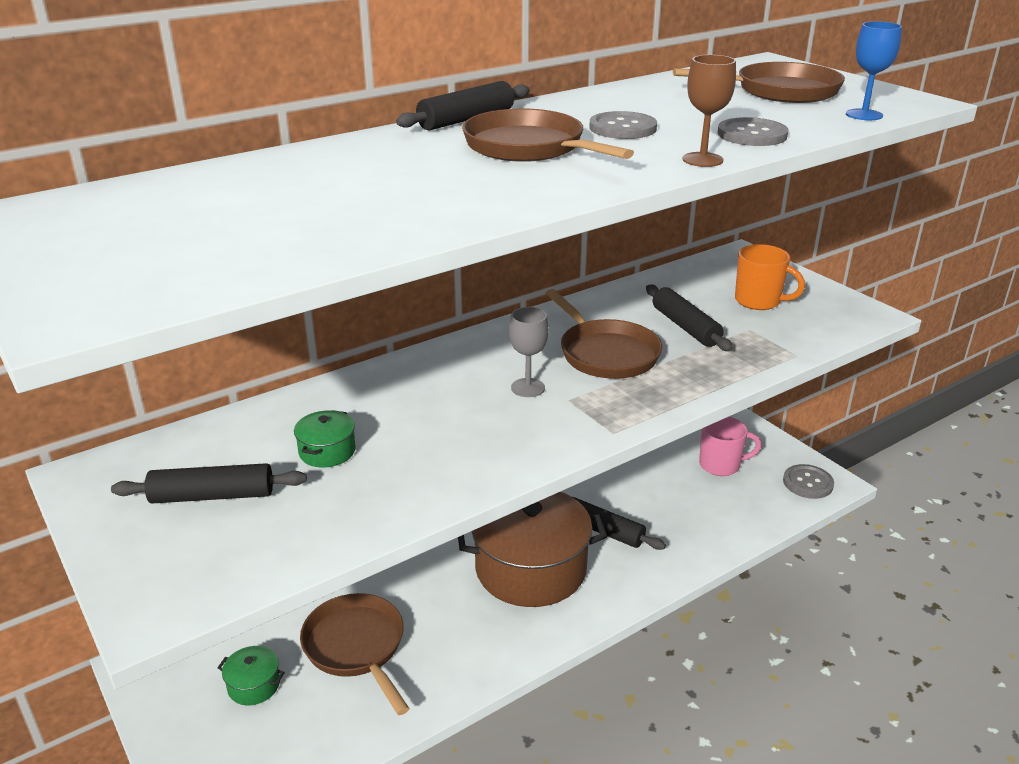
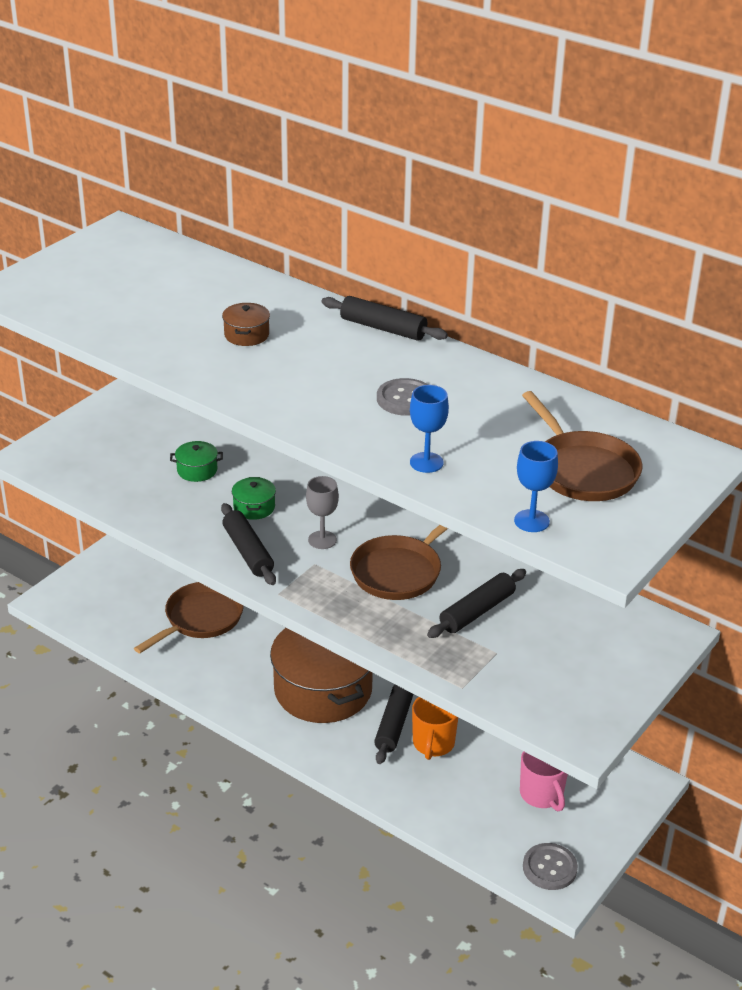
camera: 70 degrees right, 5 degrees up
(212, 496) = (133, 442): black rolling pin -> black rolling pin (248, 552)
(254, 685) = (149, 583): green pot -> green pot (254, 507)
(417, 175) = (246, 335): none -> brown pot
(529, 148) = (329, 366): brown pan -> none
(702, 160) = (344, 444): brown goblet -> none
(752, 135) = (426, 462): grey button -> blue goblet
(759, 301) = (563, 655): orange mug -> orange mug (433, 744)

